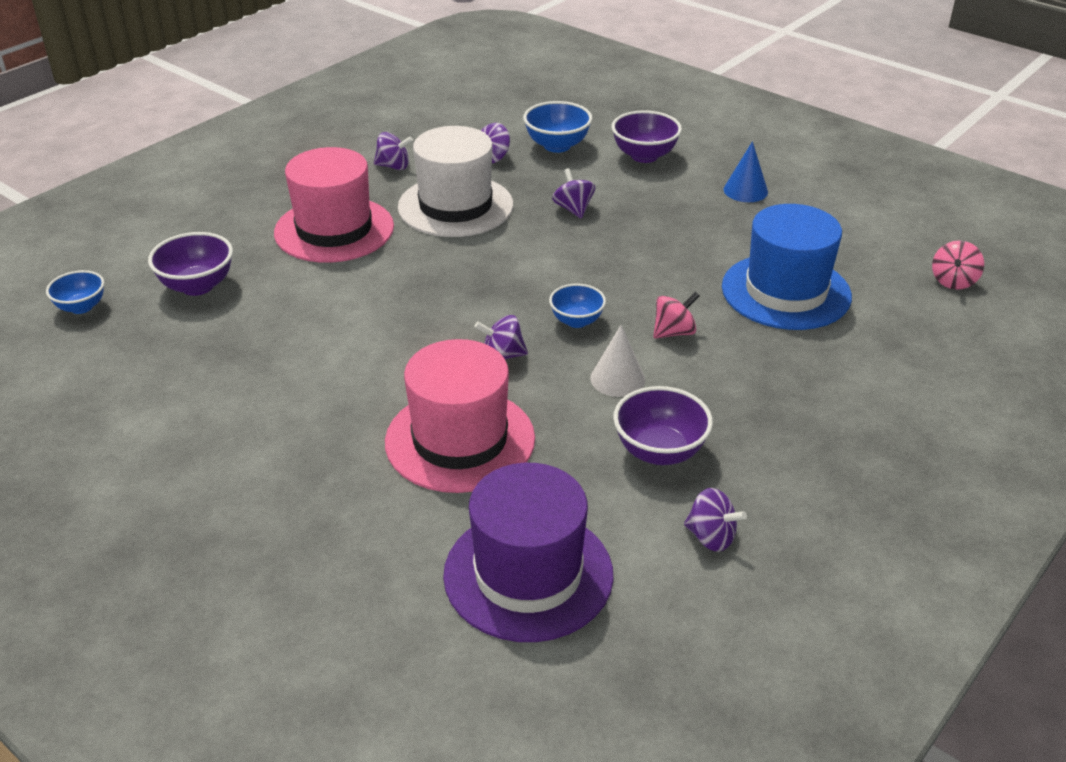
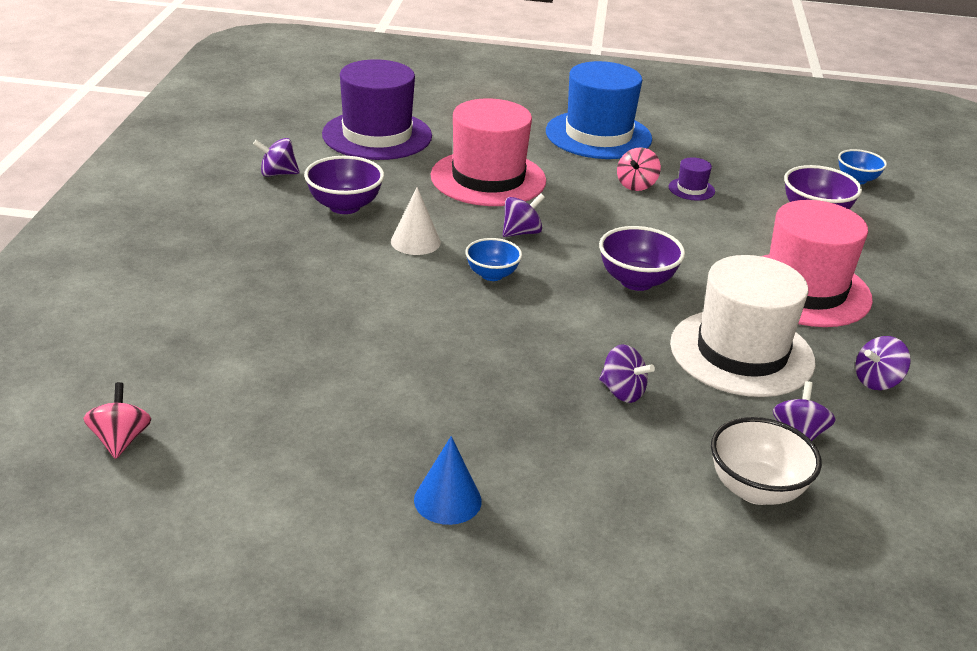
camera: 145 degrees right, 5 degrees down
(263, 351) = (691, 189): none -> purple hat
(557, 146) = (756, 490): blue bowl -> white bowl
(644, 156) = (630, 516): purple bowl -> purple bowl (636, 281)
(674, 332) = (399, 290): pink spinning top -> pink spinning top (636, 185)
(786, 292) = (315, 363): blue hat -> blue hat (598, 135)

